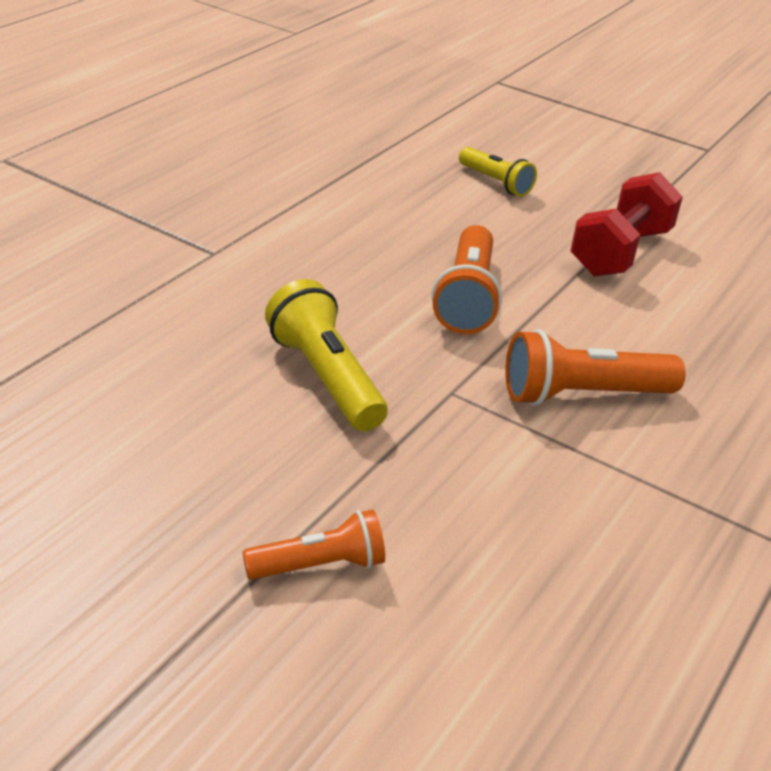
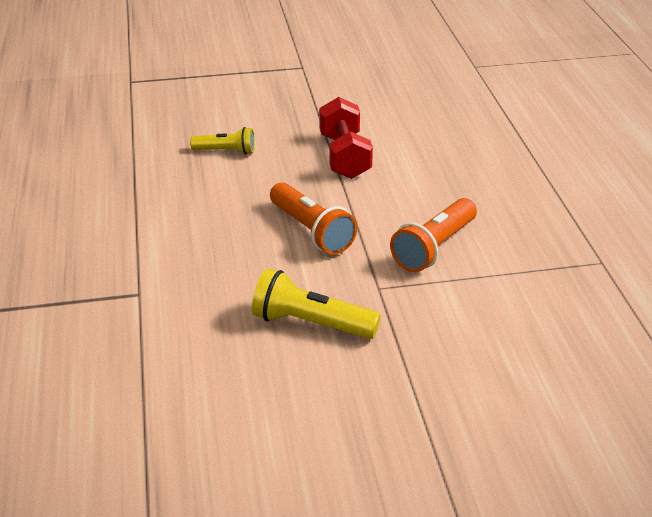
camera: 40 degrees left, 0 degrees up
(319, 565) = (450, 417): orange flashlight -> none

